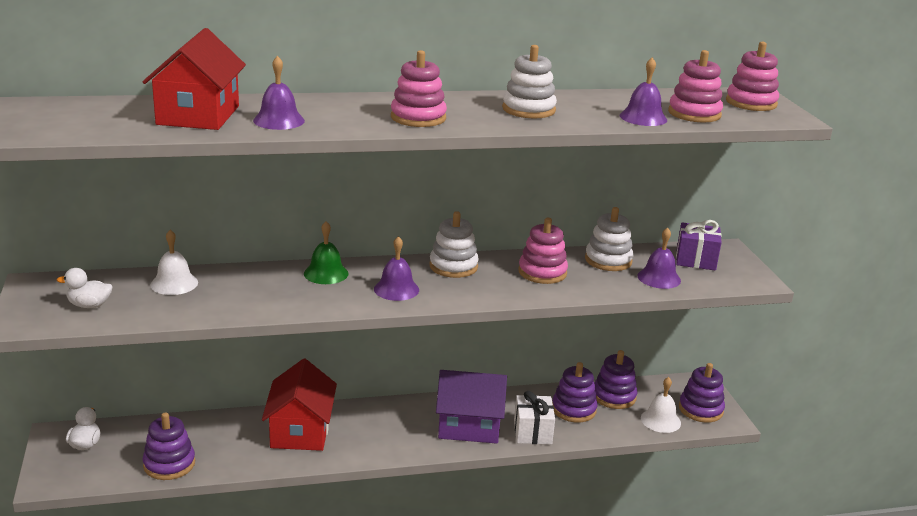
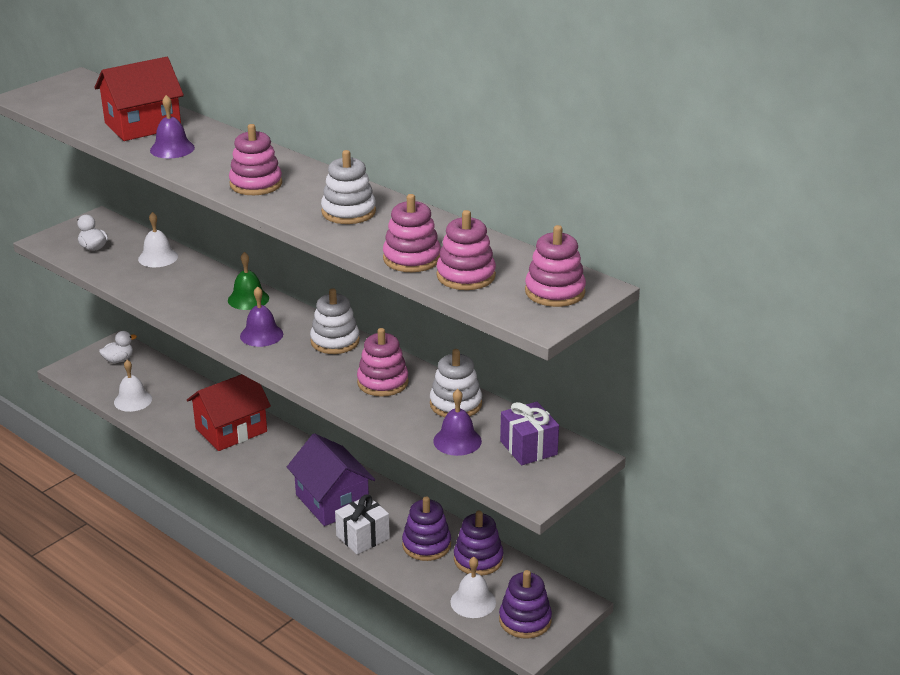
camera: 55 degrees right, 5 degrees up
(169, 464) = (133, 400): purple stacking toy -> white bell
(643, 117) = (411, 258): purple bell -> pink stacking toy

